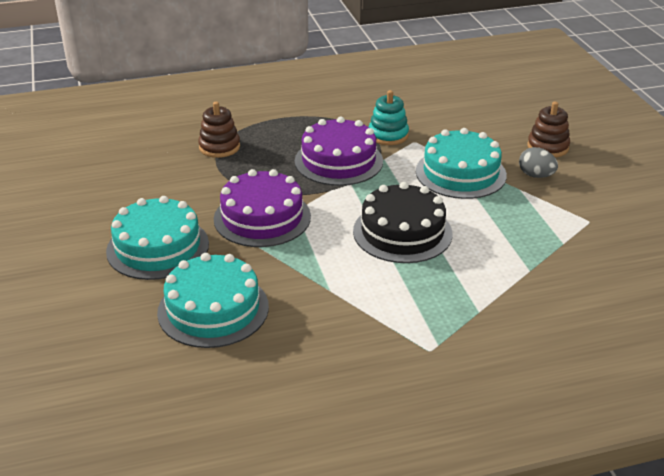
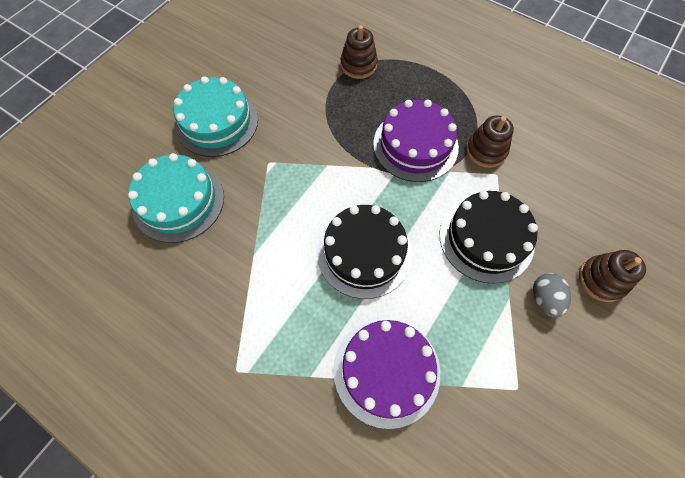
camera: 50 degrees right, 30 degrees up
(262, 217) = (300, 152): purple cake -> purple cake (386, 370)
(388, 135) = (486, 151): turquoise stacking toy -> brown stacking toy
(460, 173) = (486, 238): turquoise cake -> black cake

